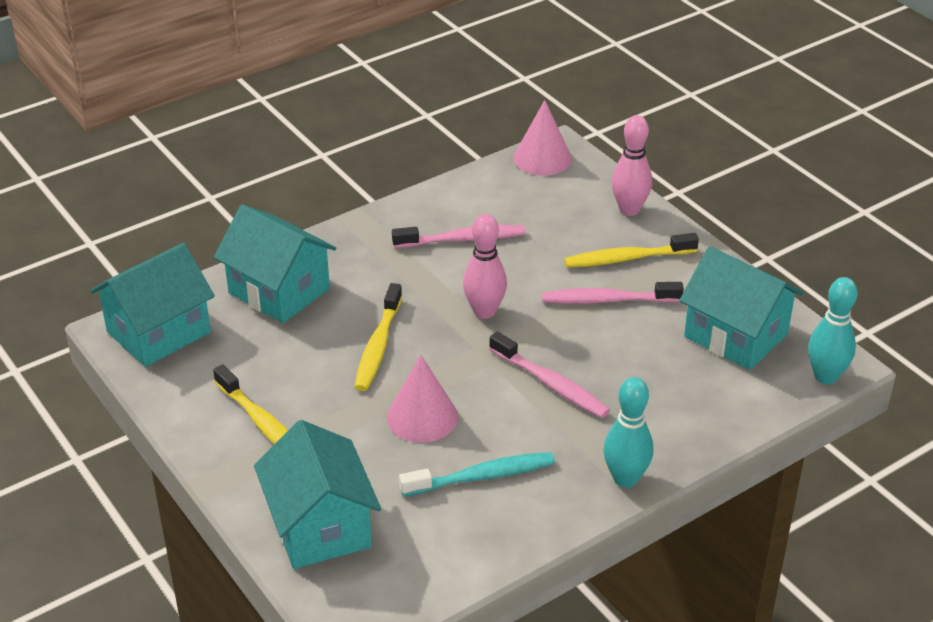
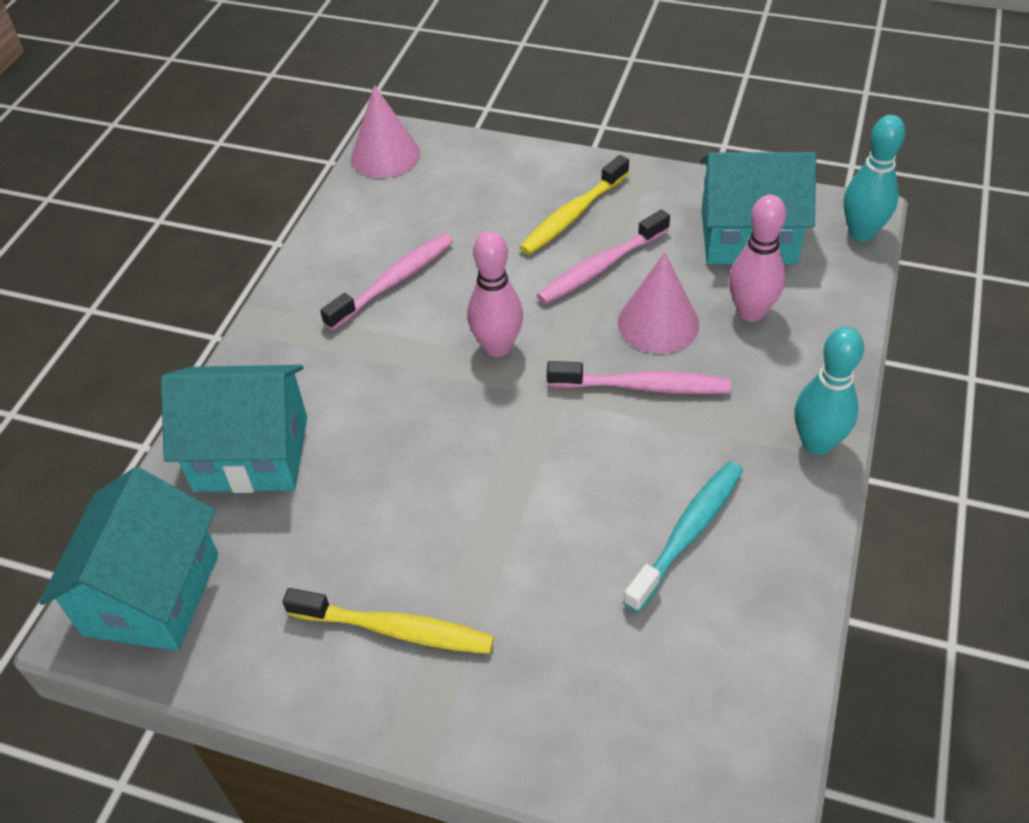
camera: 35 degrees left, 10 degrees up
(320, 526) = (588, 714): turquoise house -> none
(378, 346) = (428, 452): yellow toothbrush -> none
(422, 417) = (558, 505): pink cone -> pink cone (658, 323)
(629, 209) = (523, 165): pink bowling pin -> pink bowling pin (751, 312)

